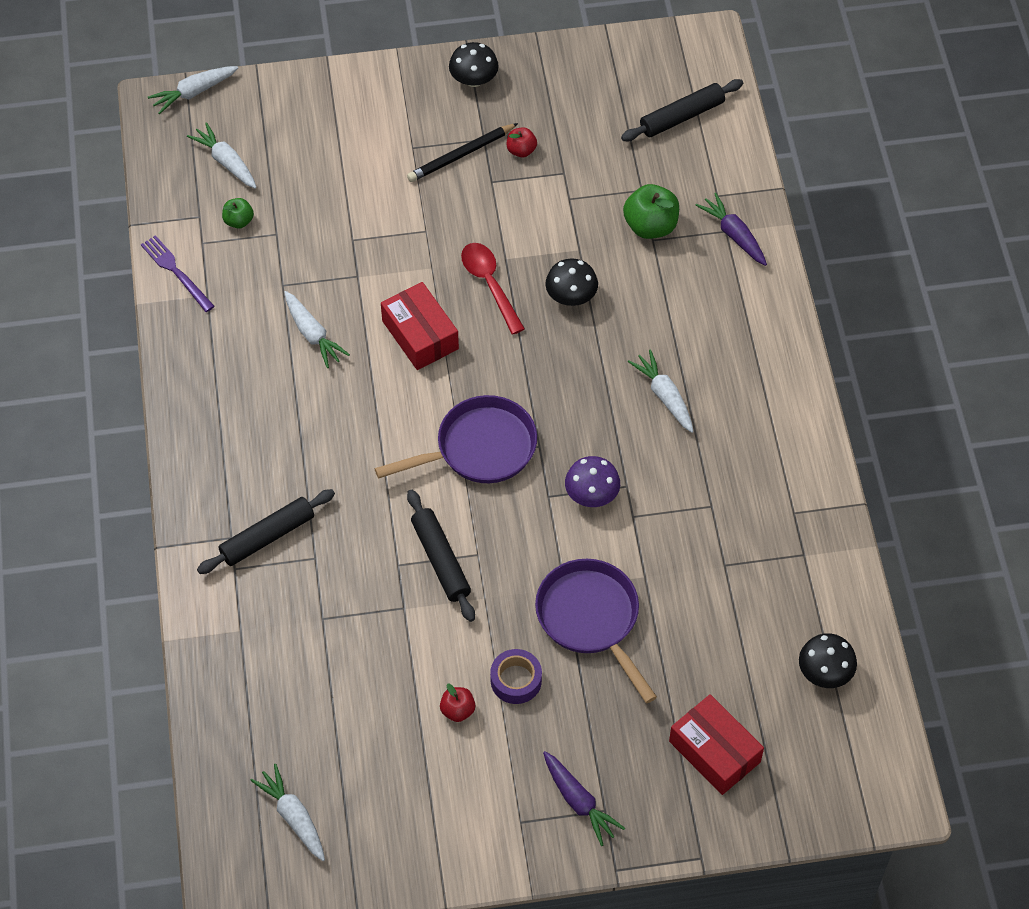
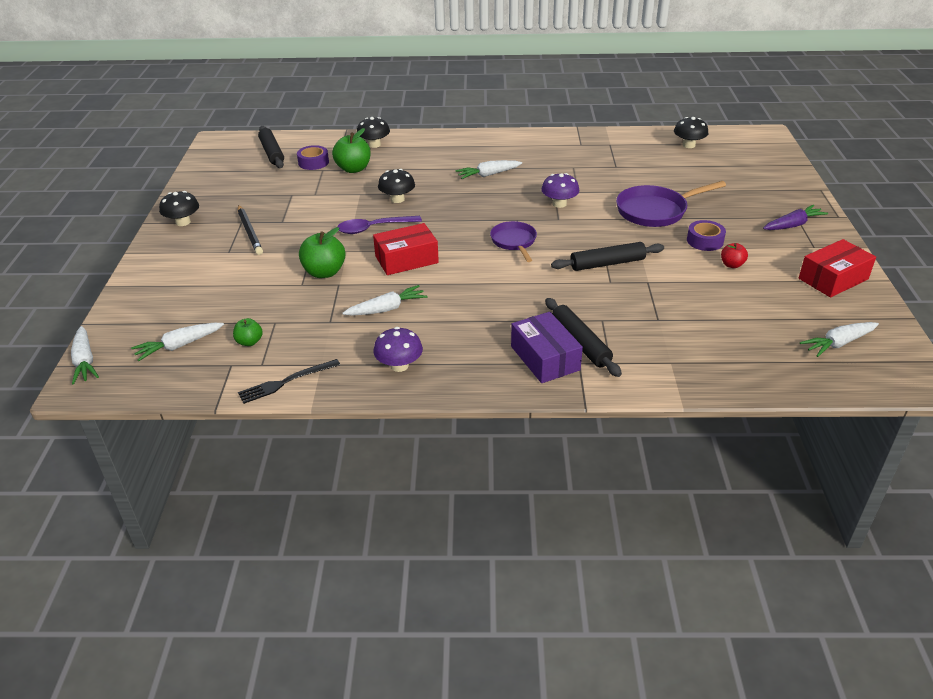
camera: 80 degrees left, 20 degrees down
(176, 272) = (286, 382): purple fork -> black fork
(211, 366) = (399, 365): none -> purple mushroom
(236, 503) = (545, 358): none -> purple box
(380, 256) = (324, 272): none -> green apple
(479, 448) = (514, 242): purple pan -> purple pan, size x0.64
(489, 284) = (373, 228): red spoon -> purple spoon
(521, 150) = (261, 208): red apple -> none
(661, 174) = (313, 162): none -> purple tape
(714, 751) = (747, 179): red box -> red box (833, 279)
(734, 235) = (374, 145): purple carrot -> black mushroom

